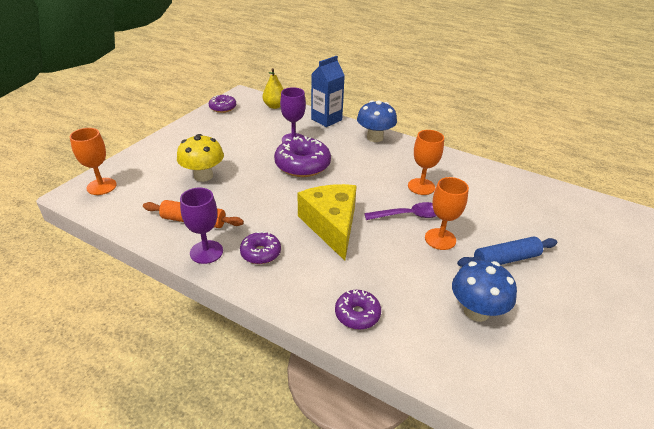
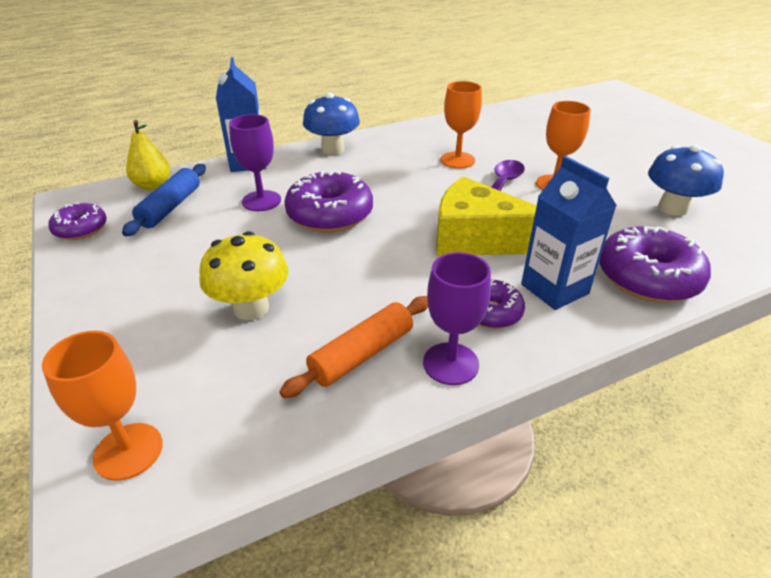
camera: 55 degrees left, 0 degrees up
(305, 272) = (554, 289): none -> blue carton
(357, 314) = (647, 278): purple donut -> purple donut, size x1.73
(505, 259) = (607, 166): blue rolling pin -> blue rolling pin (170, 207)

